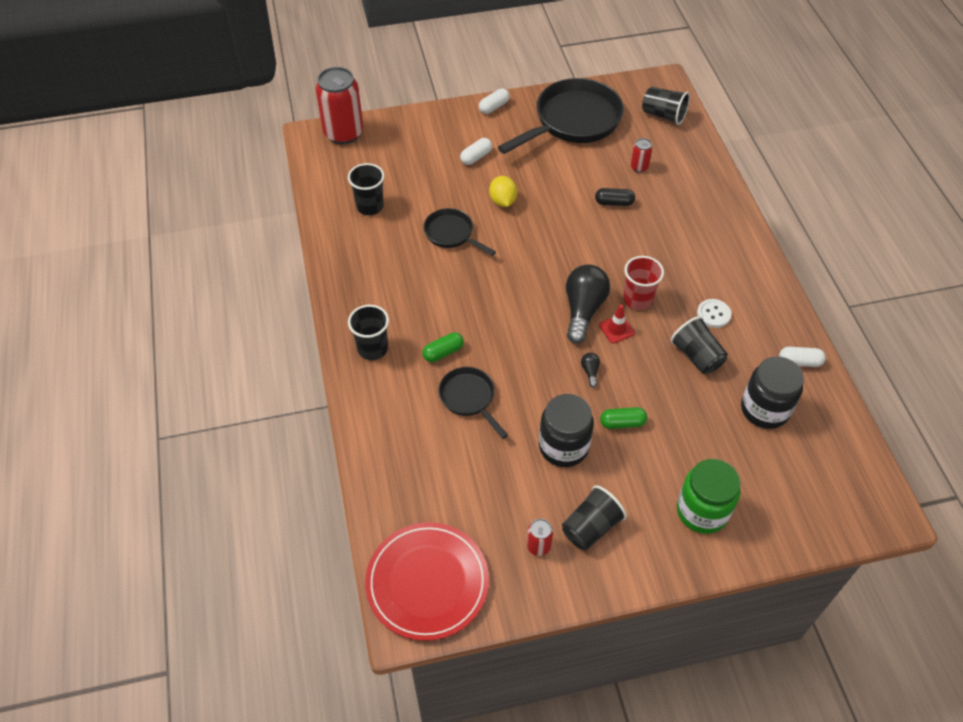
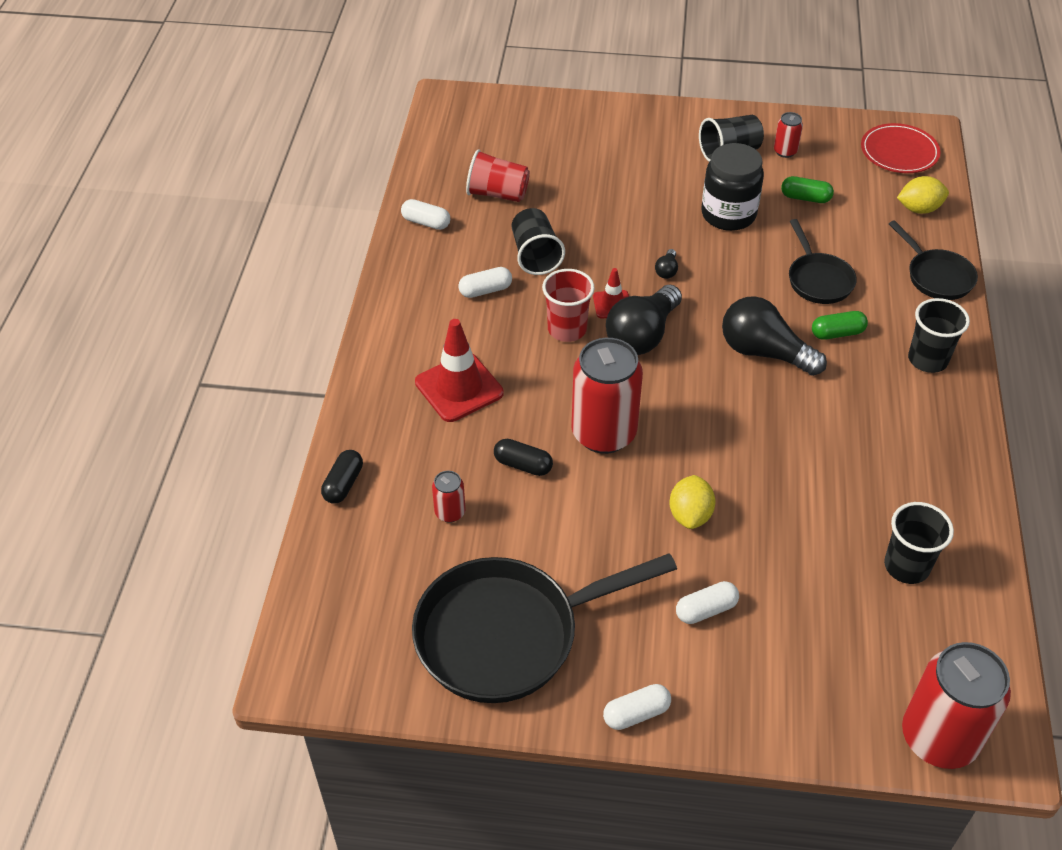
camera: 160 degrees left, 5 degrees down
(398, 506) = (919, 209): none -> yellow lemon
(427, 582) = (899, 152): red plate -> red plate, size x0.66
(451, 234) = (785, 483): black pan -> black pan (936, 276)
(492, 321) = (764, 352): none -> black light bulb
(575, 234) = (603, 433): none -> red can
(622, 423) = (655, 218): green capsule -> green capsule (805, 198)
(663, 115) = (346, 599): black cup -> none
(683, 238) = (459, 388): none -> red traffic cone
(702, 511) = (616, 139): green jar -> none
(708, 165) = (343, 484): none -> black capsule
(713, 314) = (485, 290): white button -> white capsule
(764, 409) = (497, 194): black jar -> red cup

